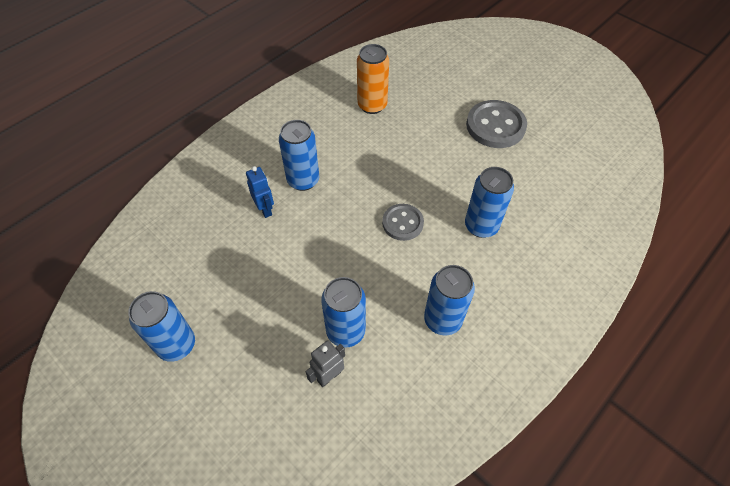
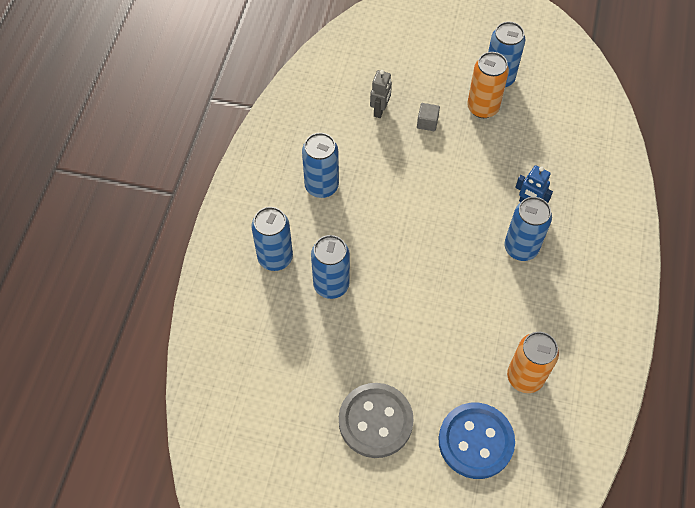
camera: 150 degrees right, 5 degrees up
(223, 319) = (482, 107): none -> orange can
(290, 333) = (427, 122): none -> grey cube
(345, 331) = (389, 143): blue can -> blue can (275, 257)
(402, 223) = (402, 251): grey button -> none
(432, 89) = (475, 441): none -> blue button

